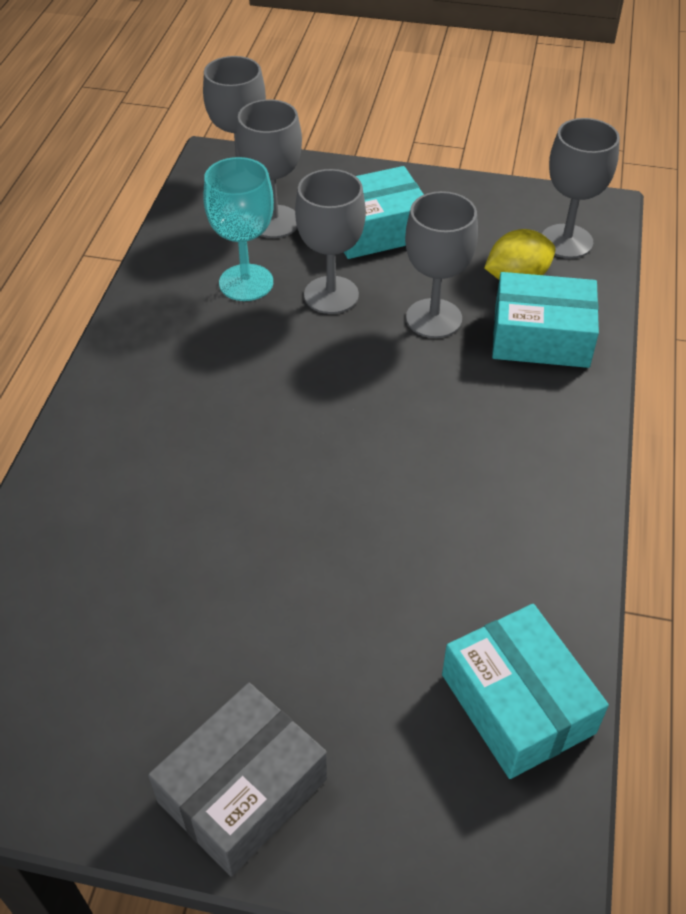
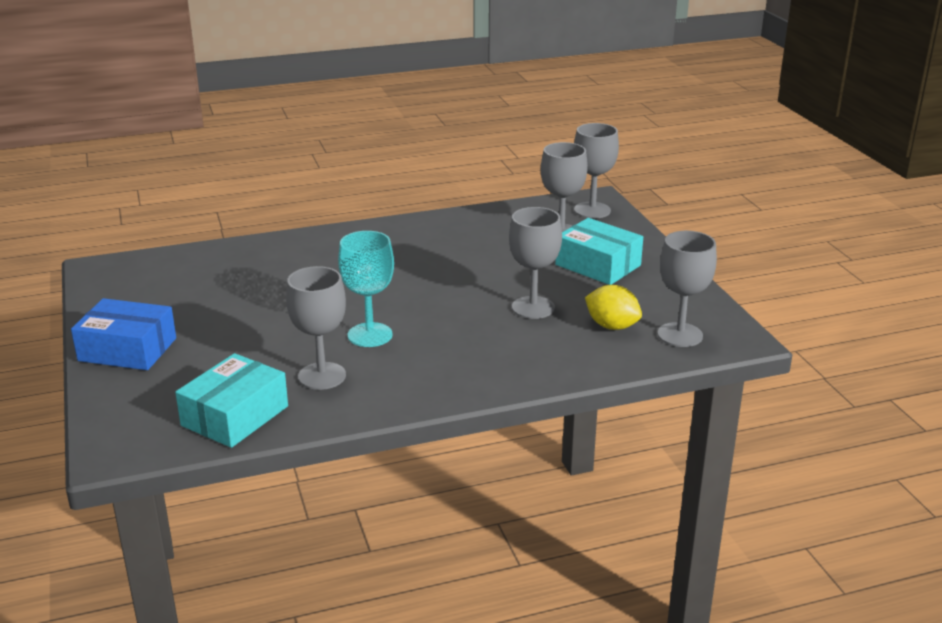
camera: 60 degrees right, 20 degrees down
(243, 790) = (127, 349): grey box -> blue box
(246, 283) = (493, 242): turquoise goblet -> turquoise goblet (370, 335)
(331, 295) = (514, 269): grey goblet -> grey goblet (322, 376)
(541, 336) = (561, 349): turquoise box -> none

